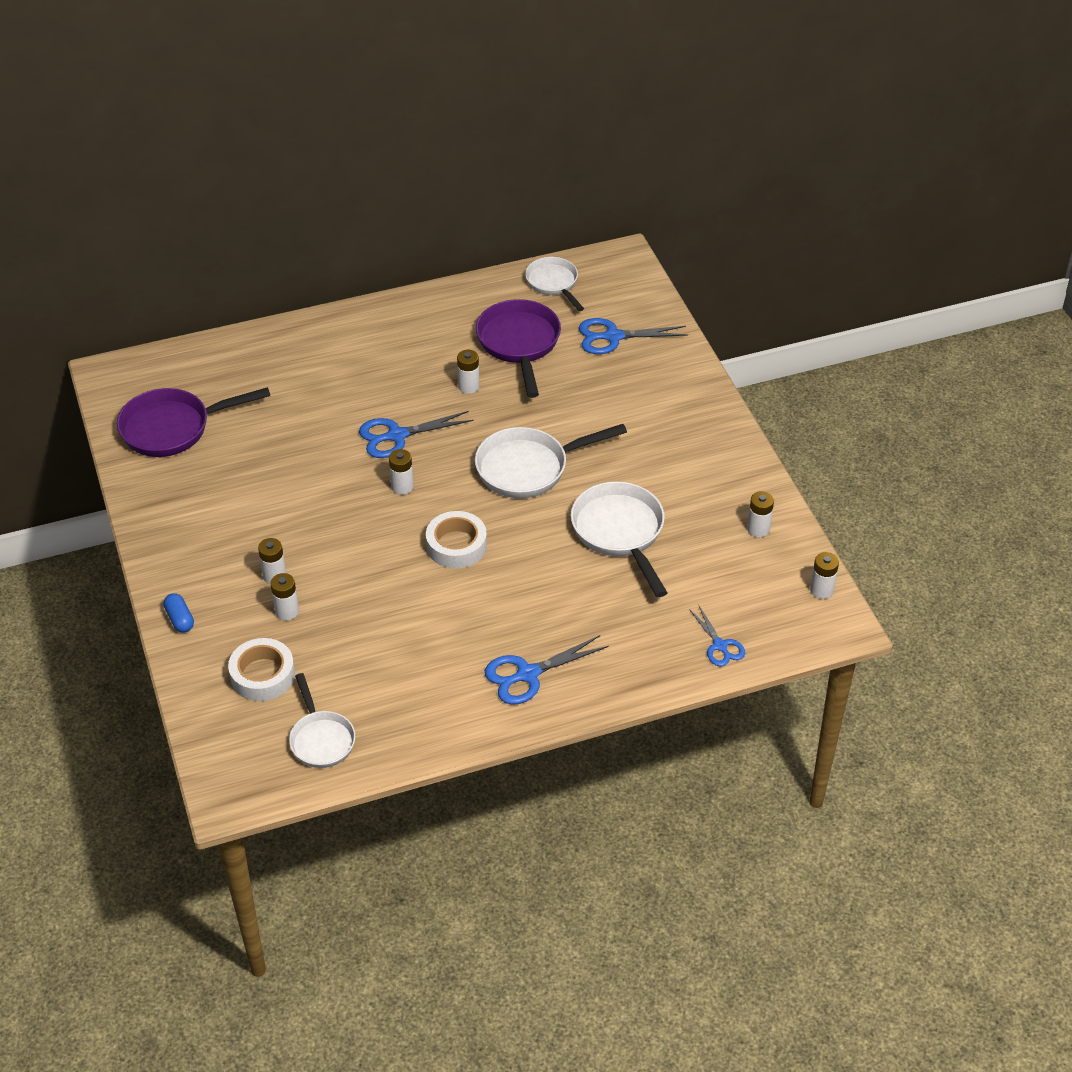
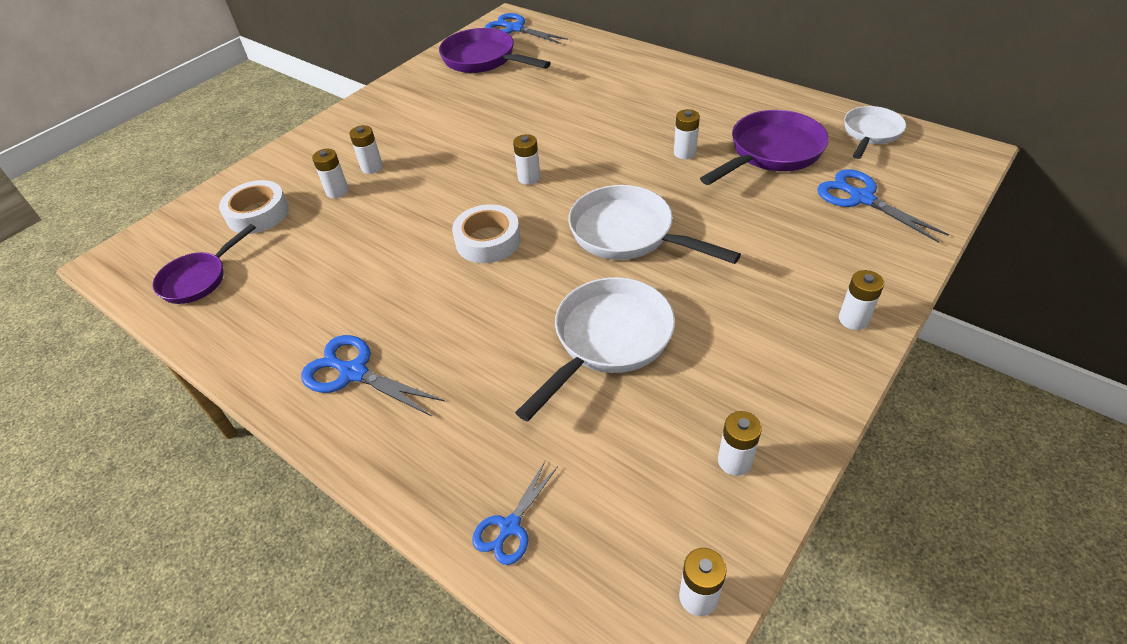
camera: 60 degrees right, 0 degrees up
(180, 619) = (295, 150): blue capsule -> none
(321, 739) = (198, 279): white pan -> purple pan
(397, 436) = (584, 147): blue scissors -> blue scissors (515, 29)
(708, 415) = (853, 319): none -> white battery

